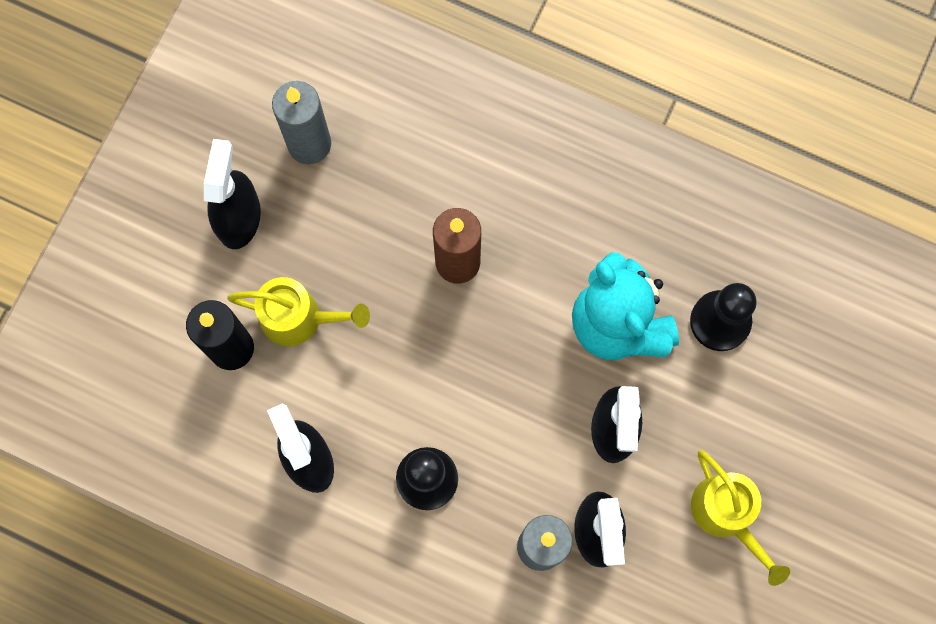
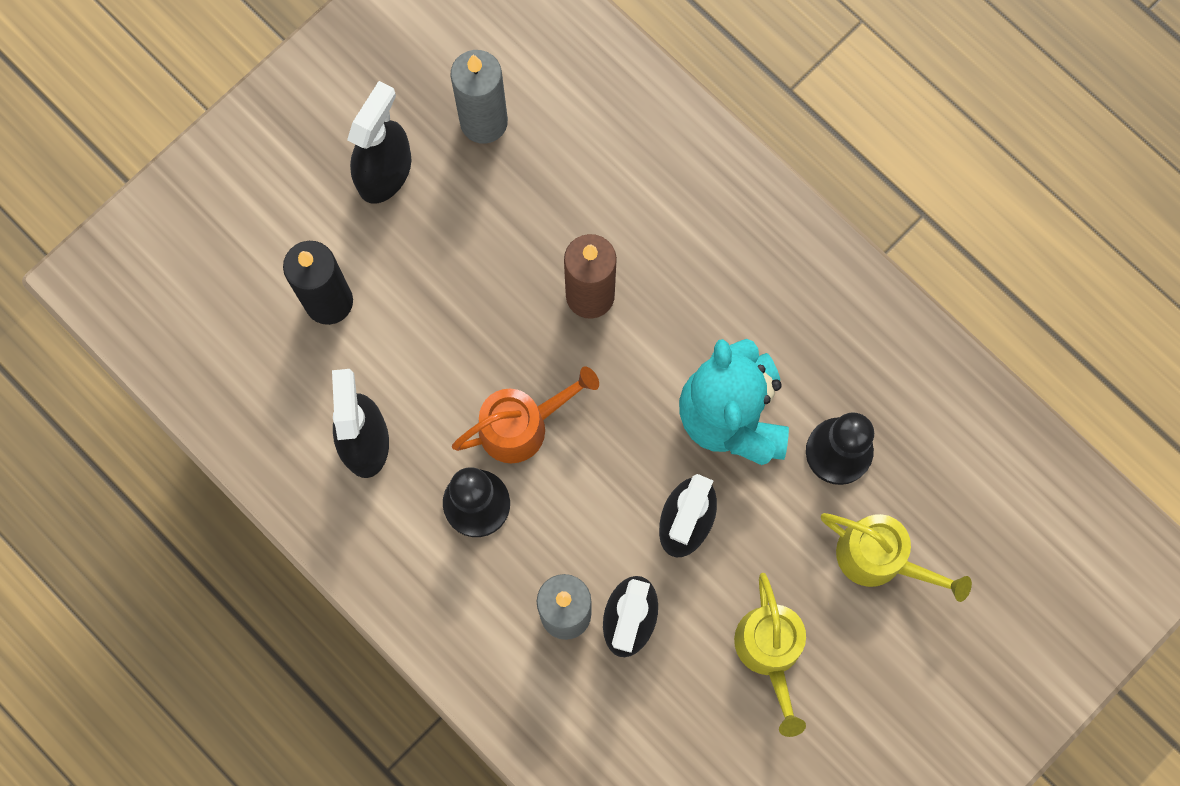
camera: 20 degrees right, 0 degrees up
(299, 318) = (408, 295): yellow watering can -> yellow watering can (880, 558)
(441, 396) = (522, 425): none -> orange watering can

